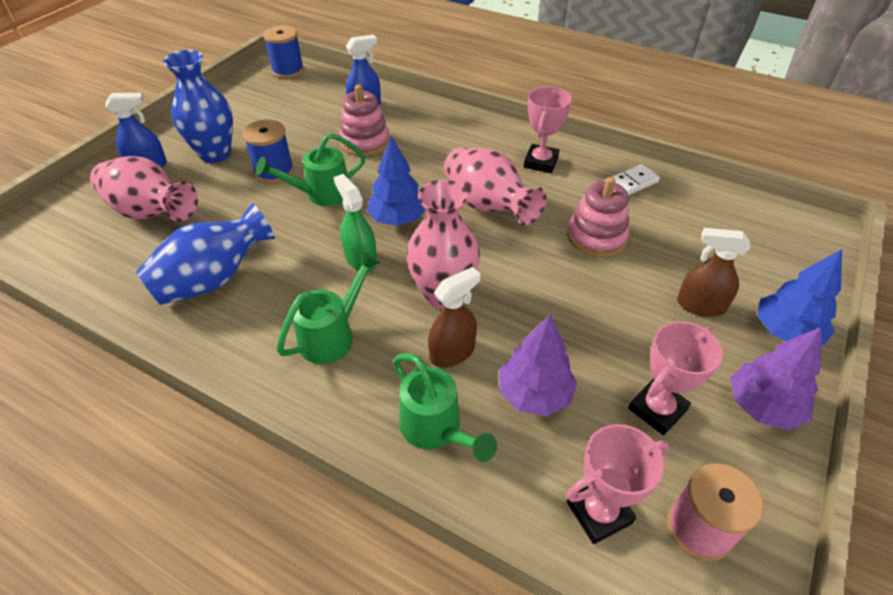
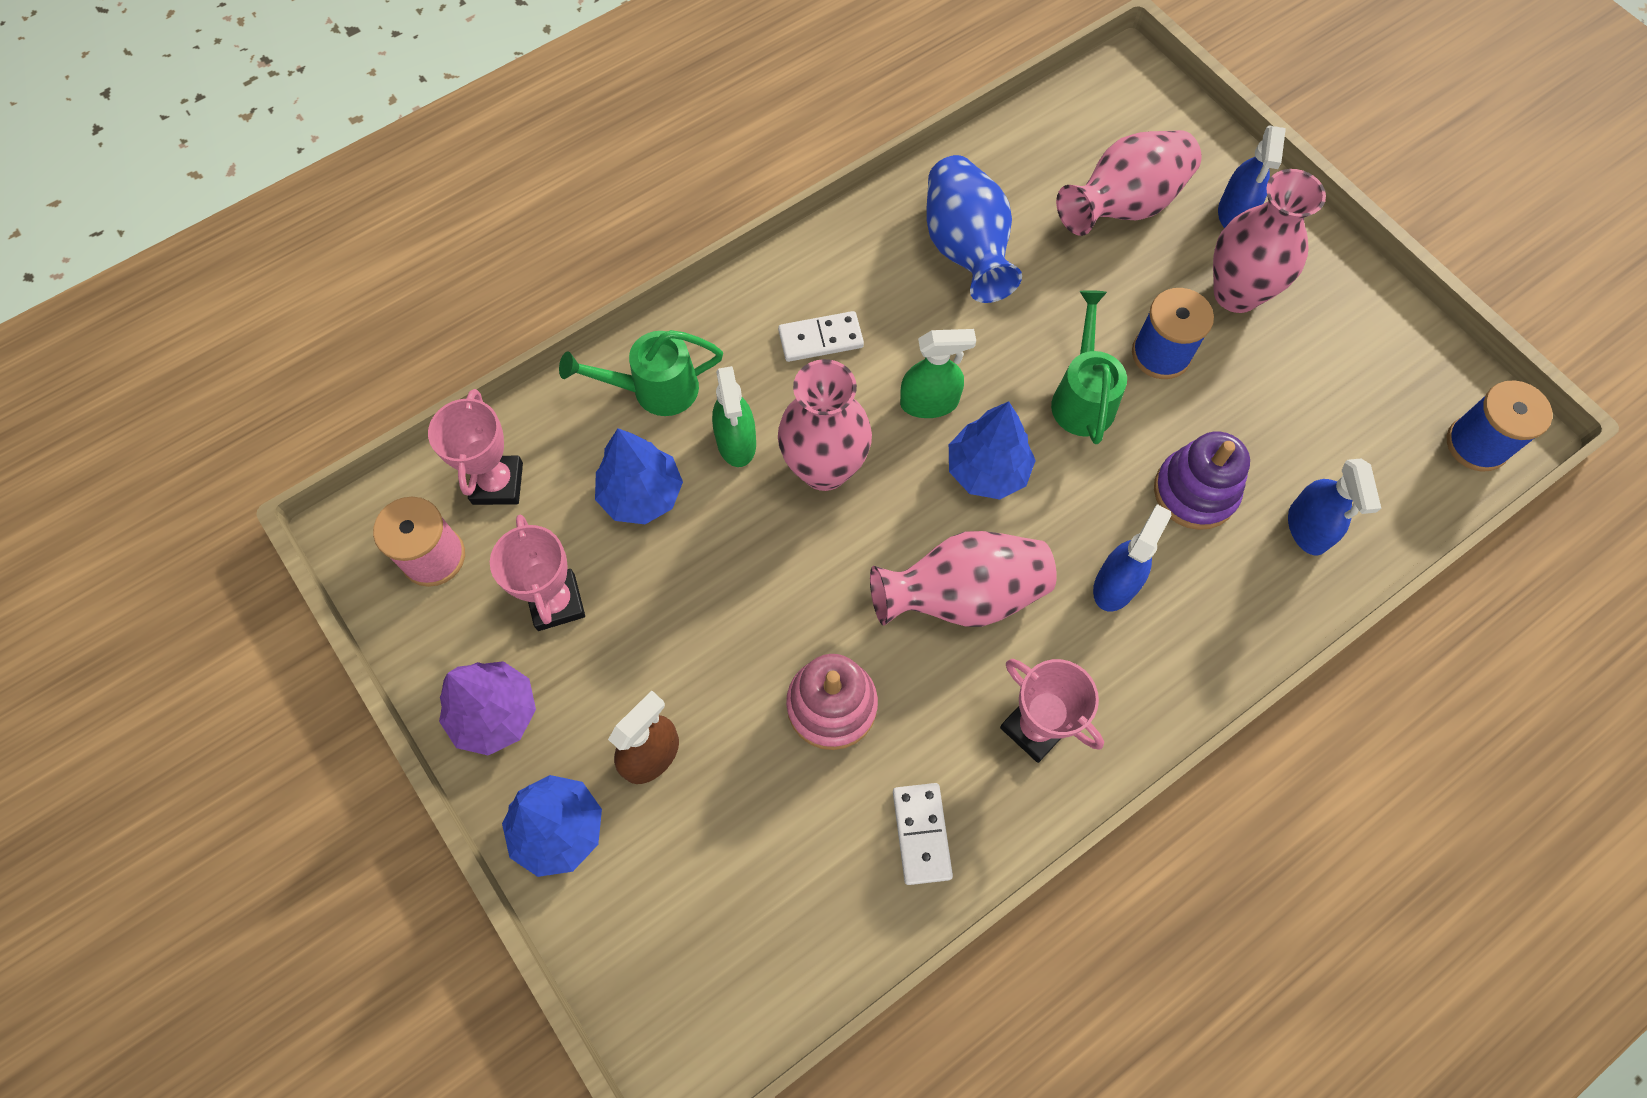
camera: 115 degrees right, 20 degrees up
(215, 154) = (1236, 293): blue vase -> pink vase
(332, 335) = (820, 339): green watering can -> white domino
(365, 142) = (1195, 492): pink stacking toy -> purple stacking toy
(440, 155) = (1115, 584): none -> blue spray bottle
(452, 352) = (736, 442): brown spray bottle -> green spray bottle
(534, 394) = (641, 494): purple tree -> blue tree

